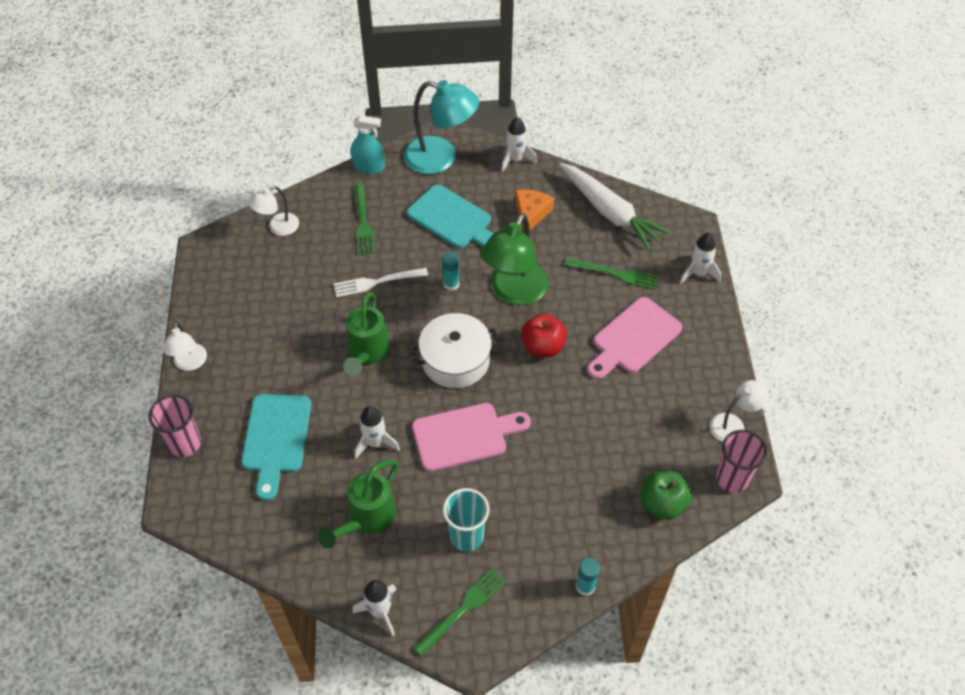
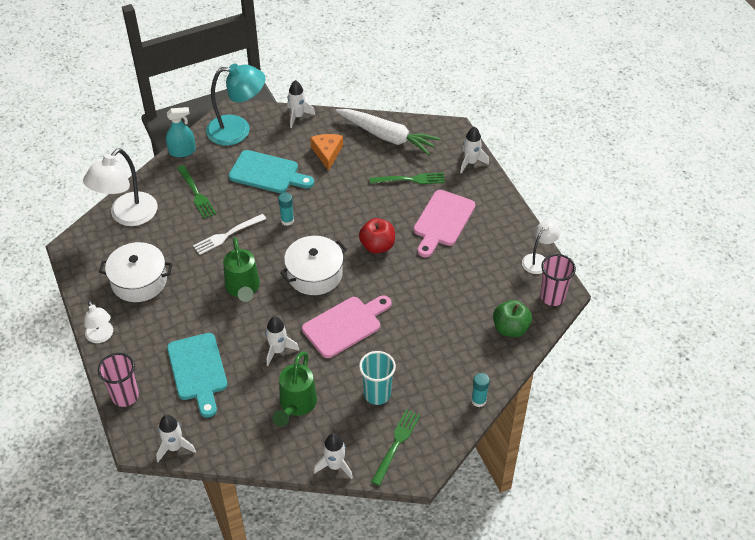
camera: 20 degrees left, 5 degrees down
(211, 525) = (174, 447): none -> white rocket
(258, 309) = (139, 281): none -> white pot
(278, 227) = (127, 216): white lamp -> white lamp, size x1.80
(514, 292) = (339, 213): green lamp -> none

